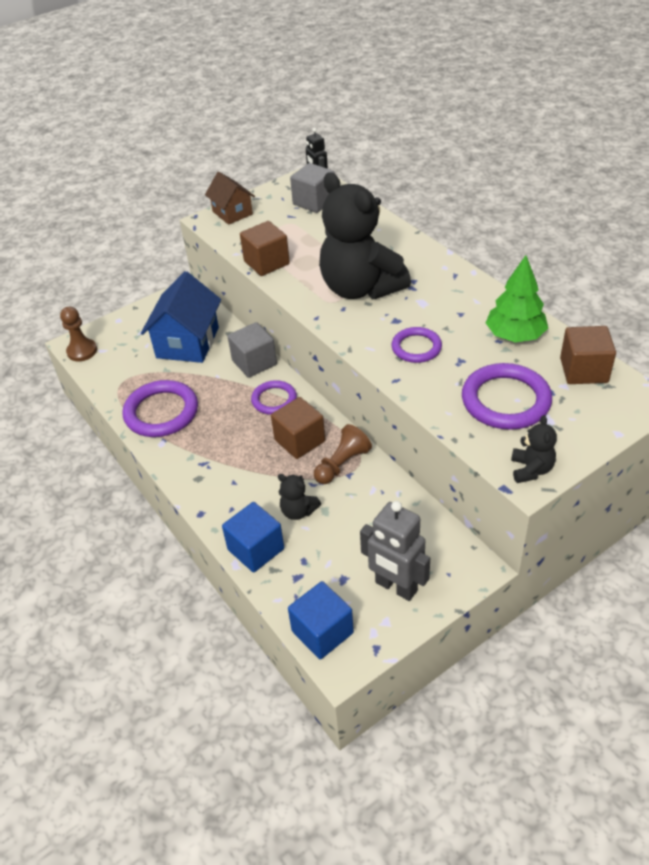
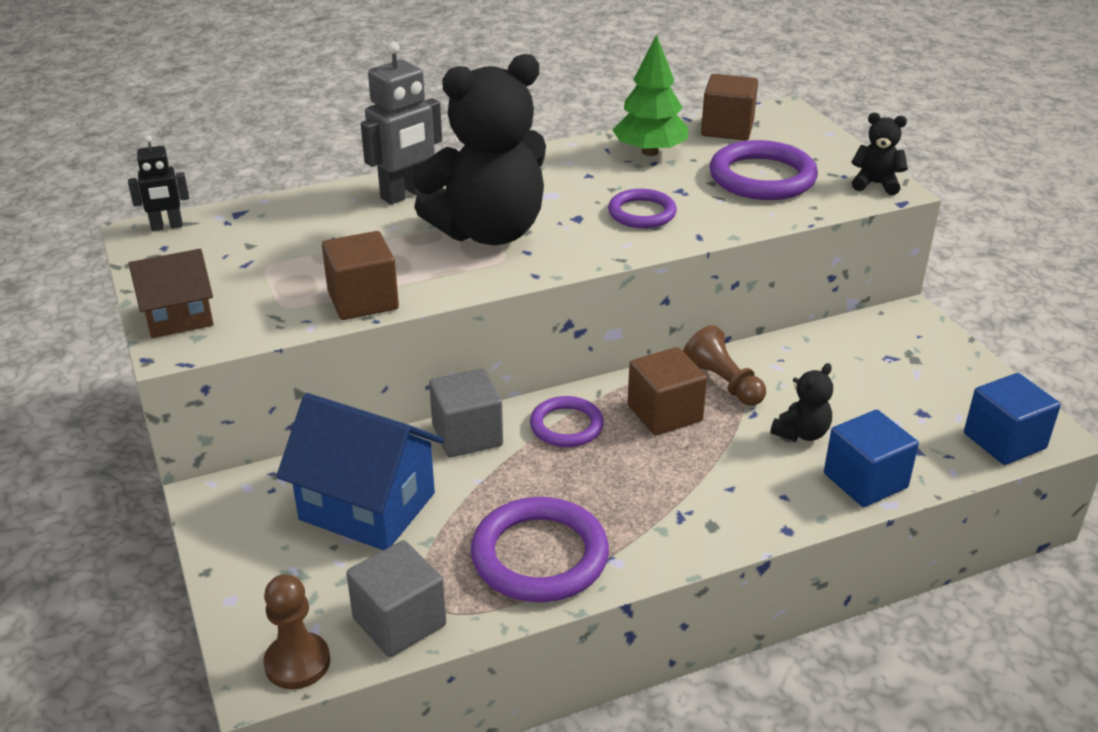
camera: 80 degrees left, 10 degrees down
(314, 202) = (226, 238): grey cube -> grey cube (399, 622)
(395, 587) = (937, 375): grey robot -> grey robot (405, 194)

